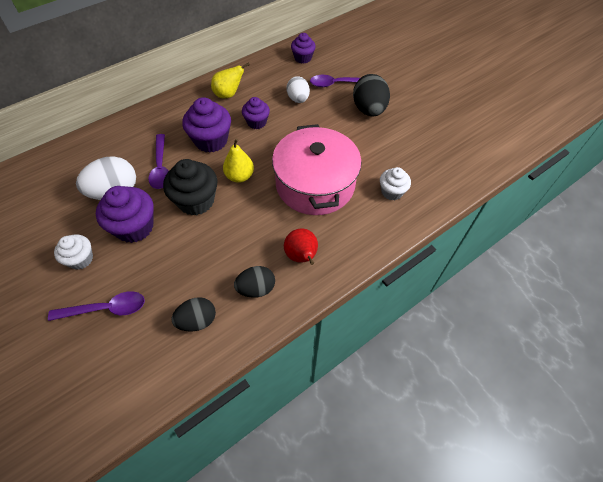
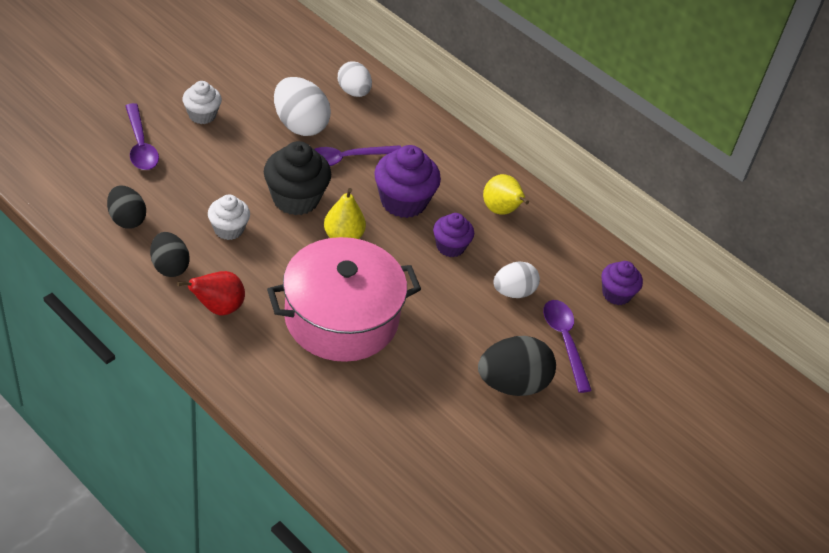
camera: 75 degrees right, 10 degrees down
(87, 156) = (353, 92): none -> white egg
(134, 227) = (249, 150): purple cupcake -> none
(392, 192) = (341, 409): white cupcake -> white cupcake (228, 229)

